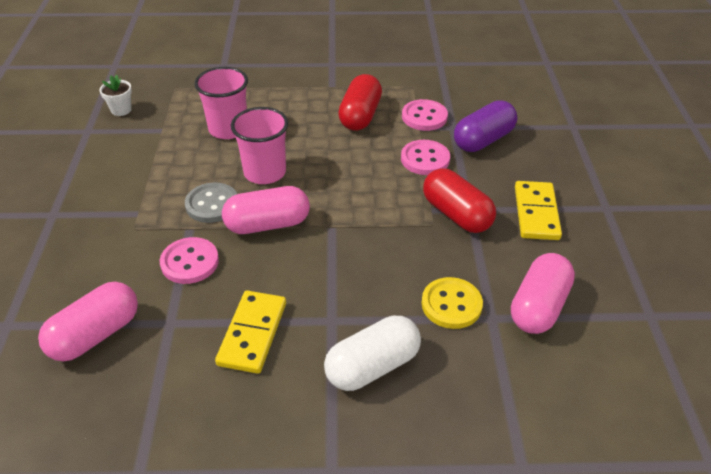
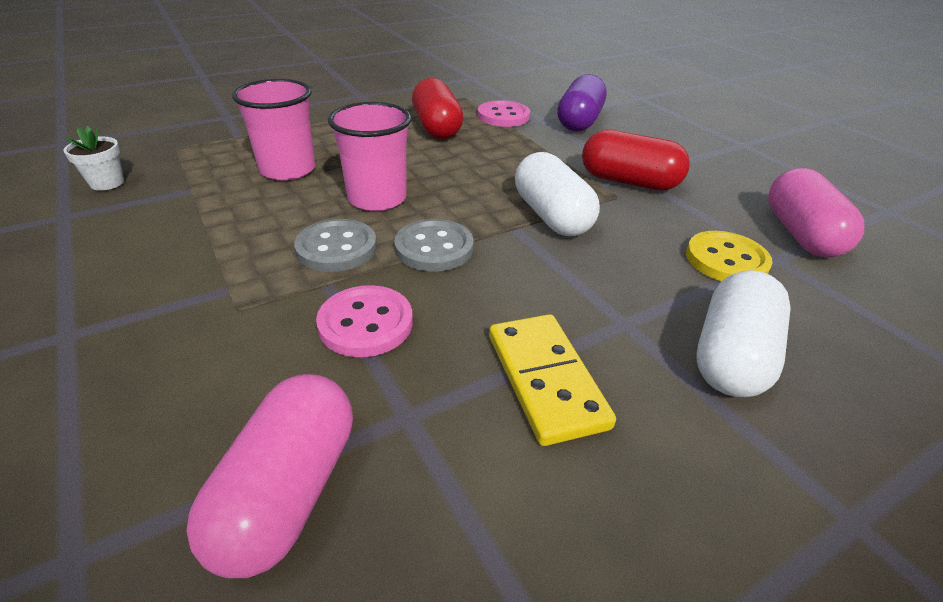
camera: 30 degrees left, 5 degrees down
(267, 224) = (434, 248): pink capsule -> grey button
(366, 225) = (551, 216): none -> white capsule
(425, 159) = (543, 147): pink button -> none
(536, 213) = (695, 162): yellow domino -> none

